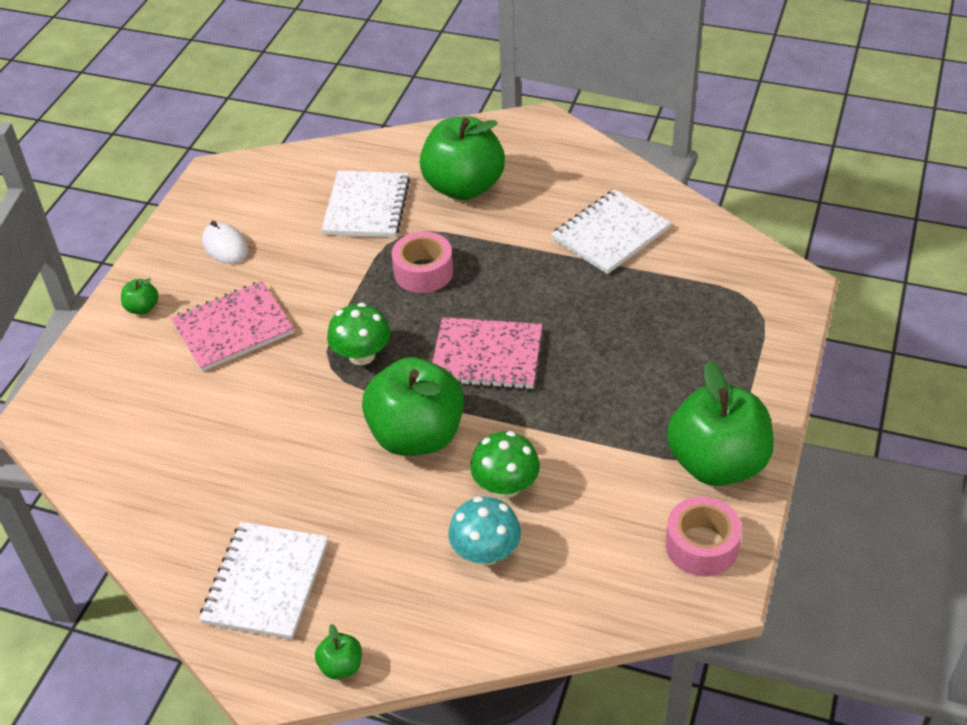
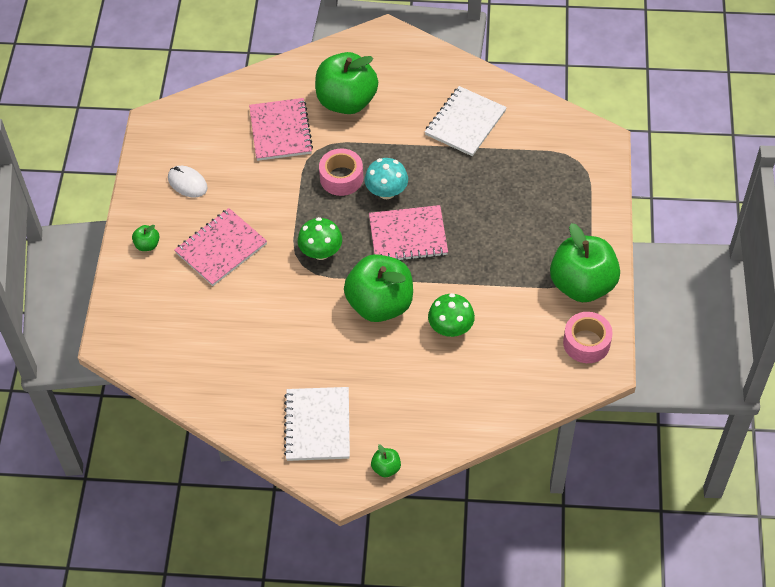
camera: 15 degrees left, 10 degrees up
(366, 207) = (280, 131): white notebook -> pink notebook
(485, 552) = (452, 376): turquoise mushroom -> turquoise mushroom (386, 191)

